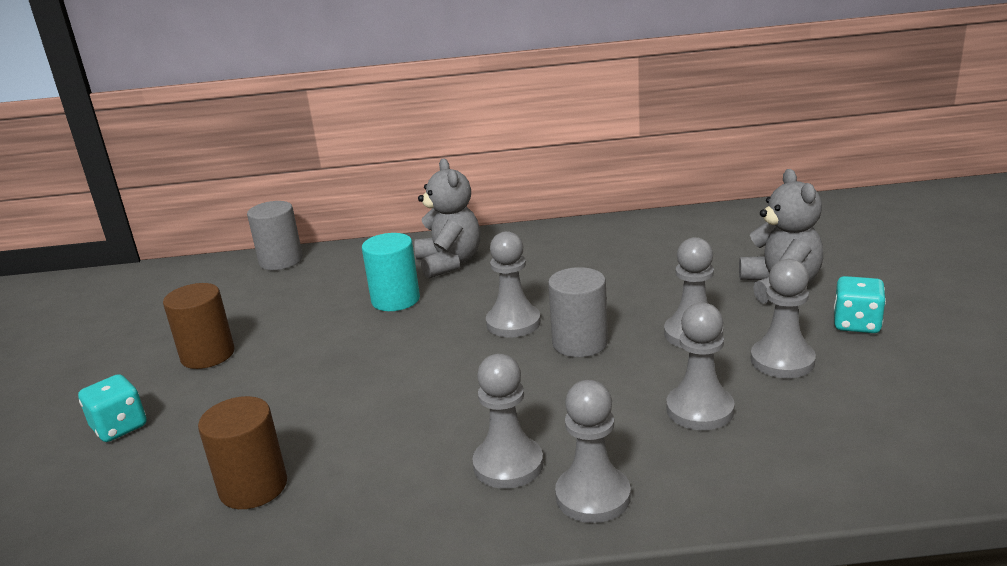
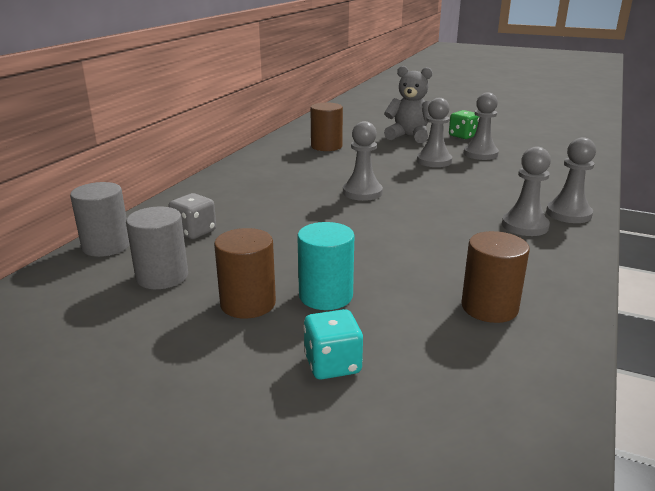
camera: 65 degrees left, 0 degrees up
(333, 280) = (194, 232): none -> grey dice
(395, 300) = (271, 217): turquoise cylinder -> turquoise cylinder (326, 296)
(449, 263) = (241, 191): grey teddy bear -> none
(580, 343) = (411, 183): grey cylinder -> grey cylinder (162, 276)
(651, 252) = (326, 146): none -> brown cylinder
(699, 410) = (508, 177): grey pawn -> none
(856, 324) = (463, 136): turquoise dice -> green dice

